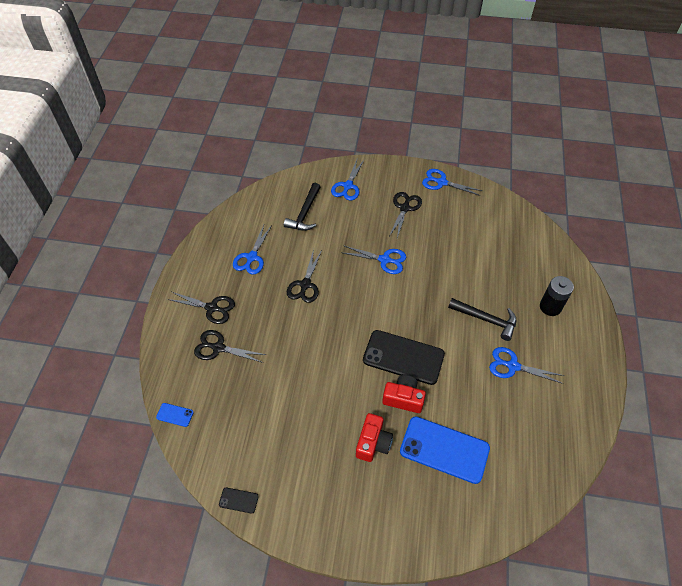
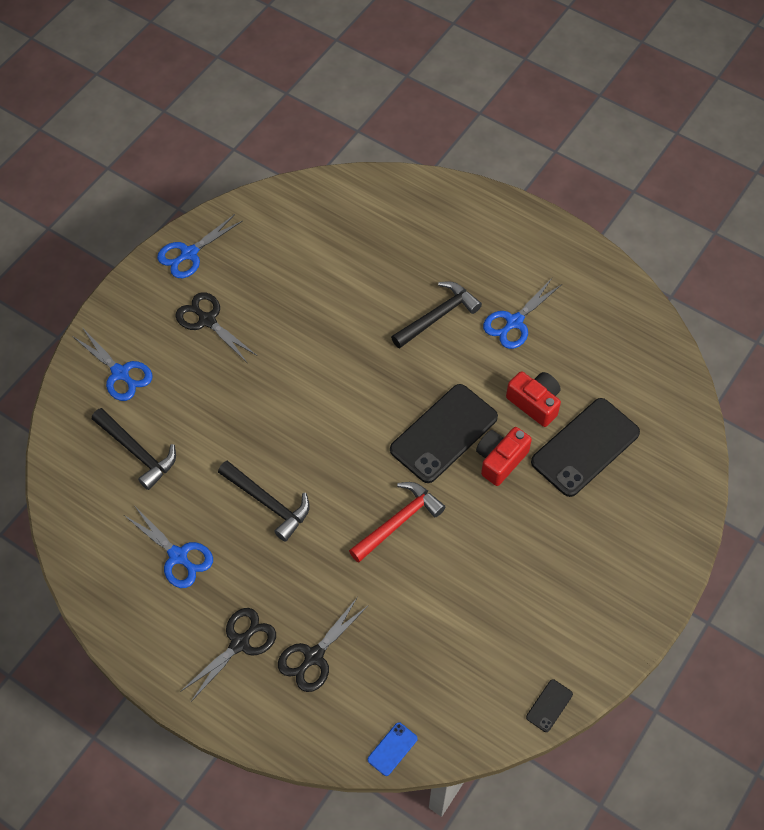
camera: 65 degrees left, 5 degrees up
(305, 284) = (268, 503): black scissors -> black hammer
(327, 356) = (398, 522): none -> red hammer
(373, 443) = (542, 520): red camera -> red camera (535, 403)
(384, 260) = (282, 386): blue scissors -> none
(444, 449) = (585, 447): blue phone -> black phone
(550, 307) = (456, 240): black battery -> none

